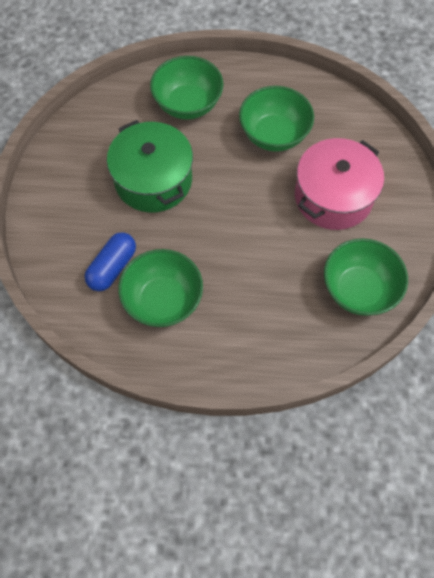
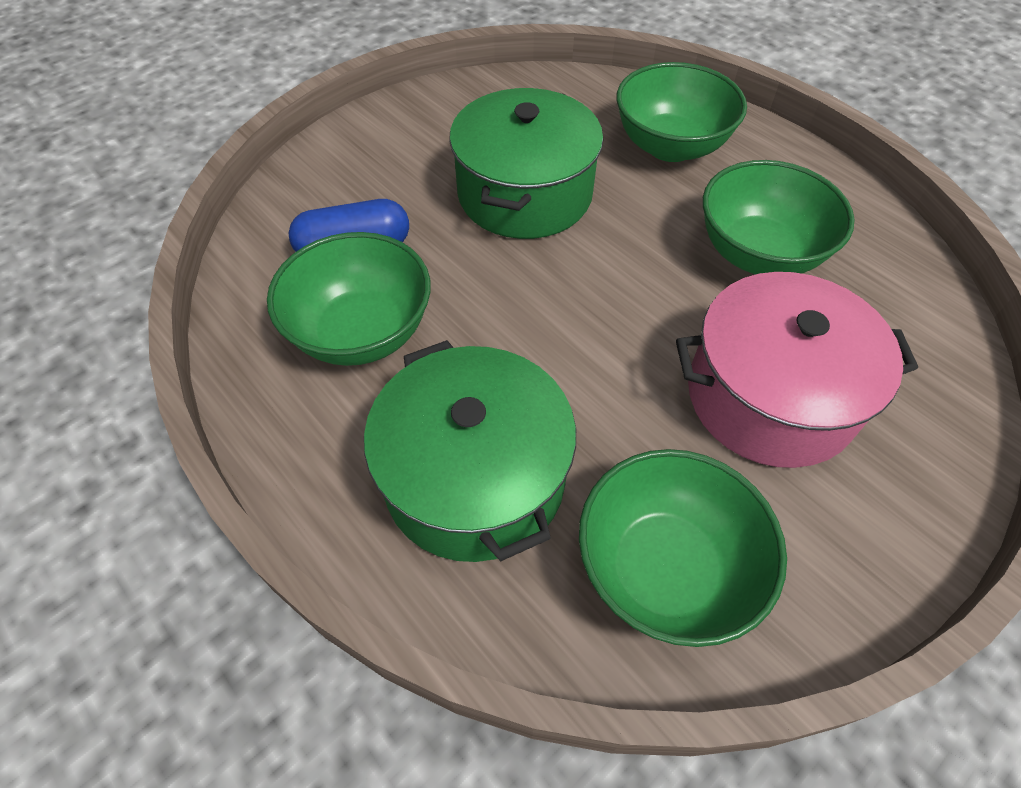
camera: 45 degrees right, 10 degrees down
(270, 316) = (475, 477): none -> green pot

